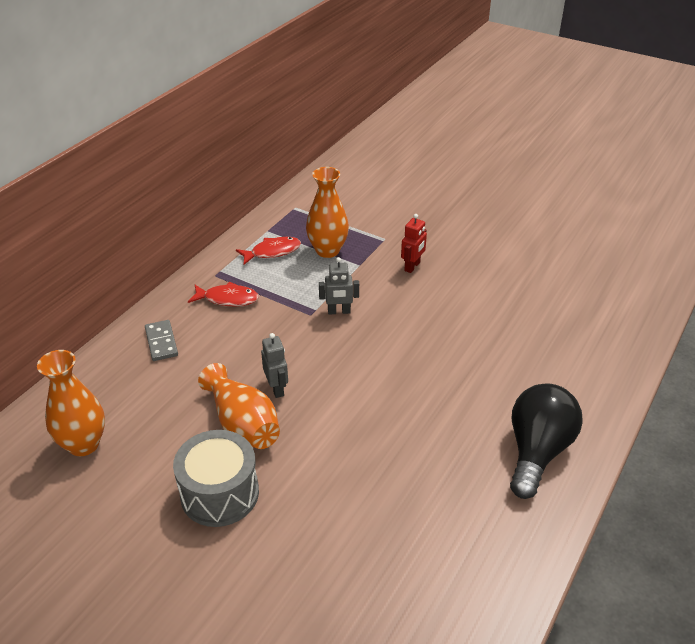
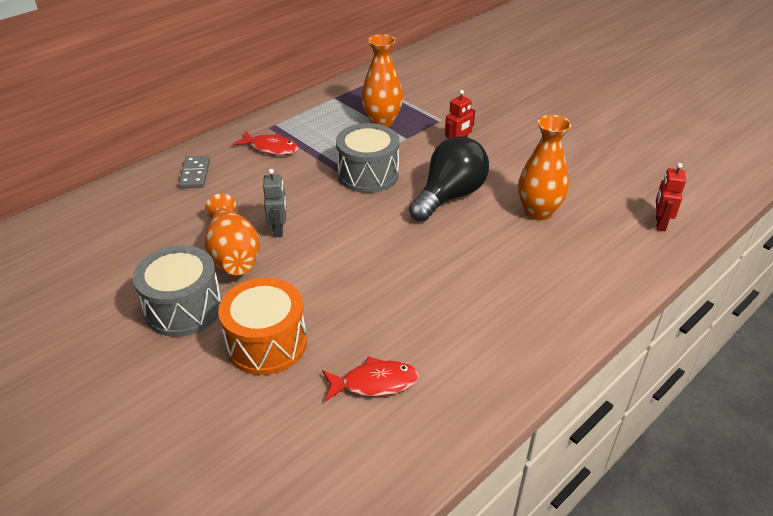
camera: 15 degrees right, 0 degrees up
(83, 444) = (87, 244): orange vase -> orange vase (538, 212)
(272, 252) = (330, 116): red fish -> red fish (374, 383)
(320, 512) = (266, 343): none -> orange drum
(339, 311) = (368, 174): grey robot -> grey drum
(537, 451) = (509, 331): black light bulb -> black light bulb (449, 196)
(625, 315) = (660, 223): none -> red robot

